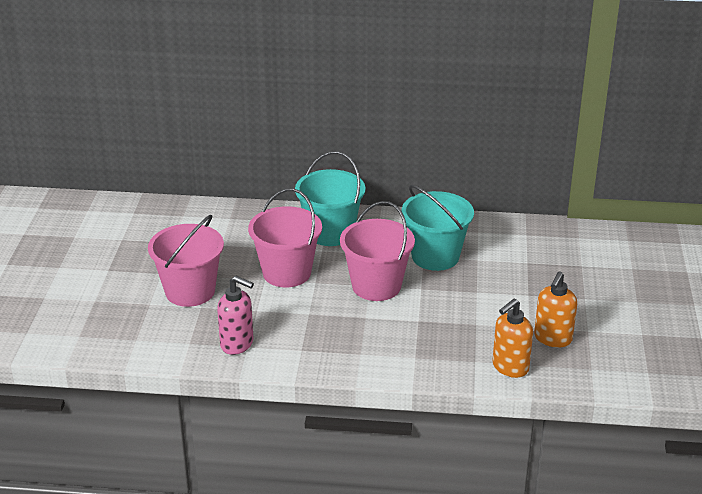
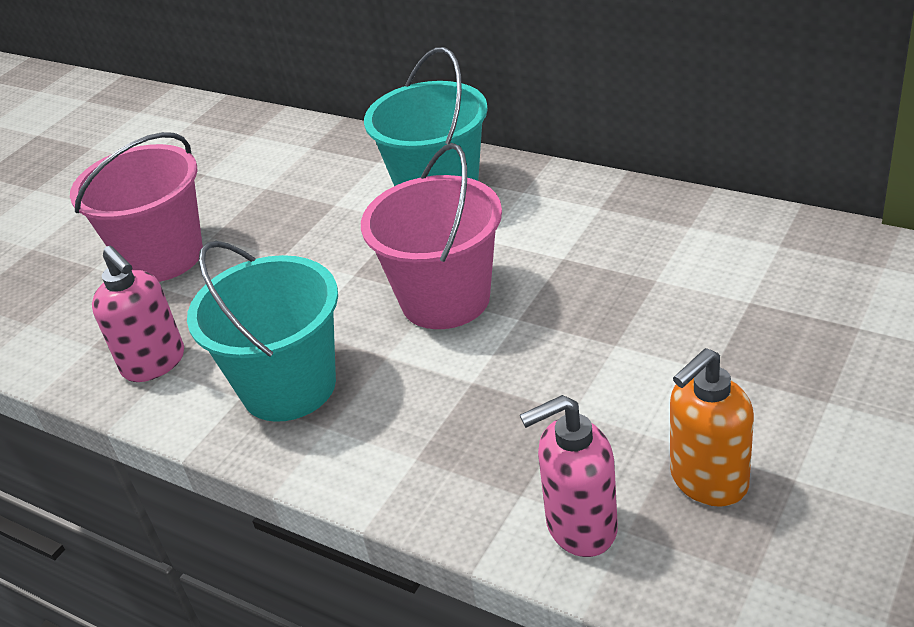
camera: 30 degrees right, 5 degrees up
(286, 273) = (322, 250): pink bucket -> none
(435, 256) = (583, 261): turquoise bucket -> turquoise bucket (289, 386)
(510, 367) = (580, 527): orange soap dispenser -> pink soap dispenser

